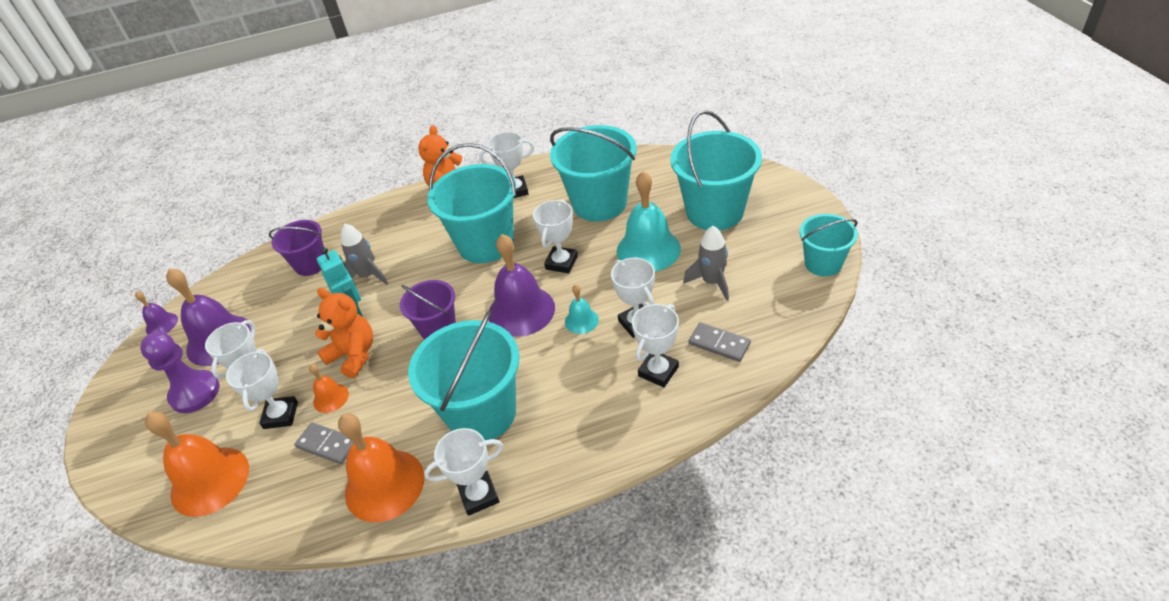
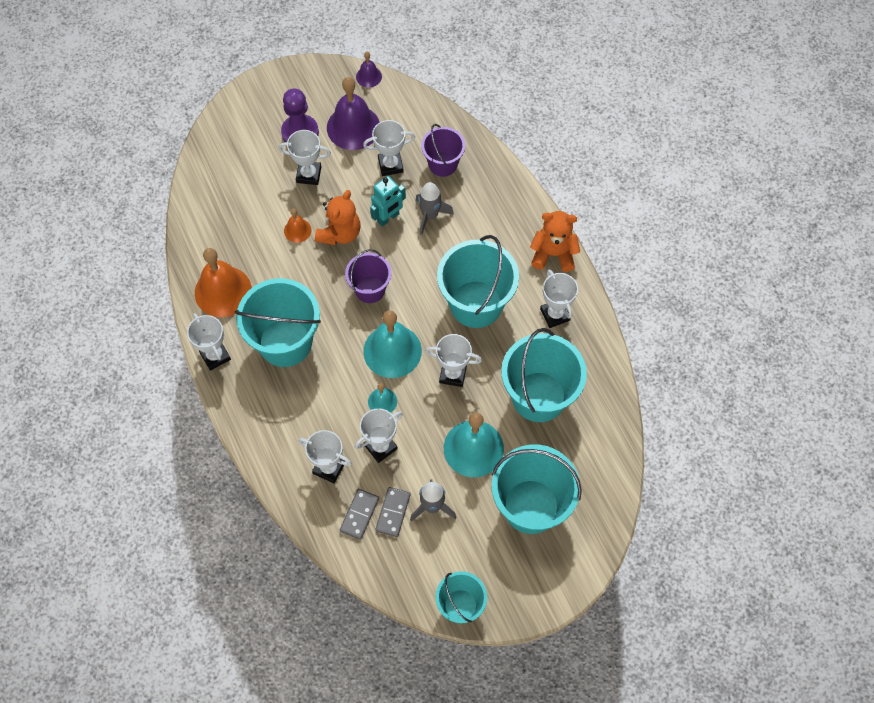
camera: 75 degrees right, 20 degrees up
(210, 481) = (225, 176): orange bell -> none
(281, 415) = (280, 201): white trophy -> white trophy (390, 165)
(327, 444) = (255, 242): grey domino -> grey domino (393, 512)
(521, 311) = (392, 351): purple bell -> turquoise bell

